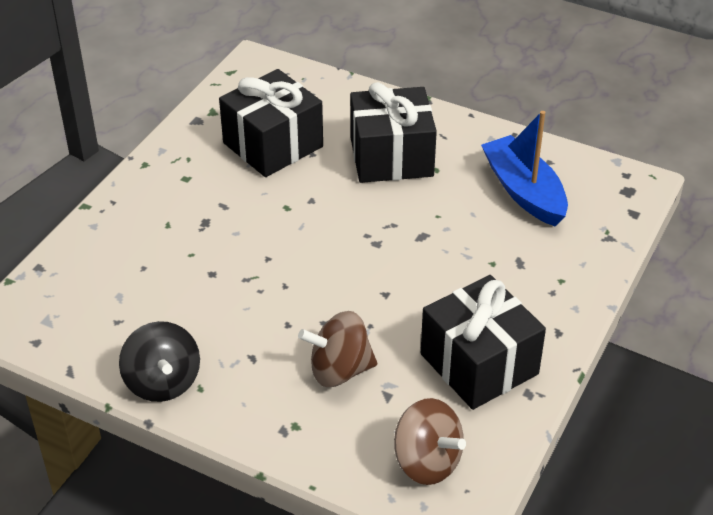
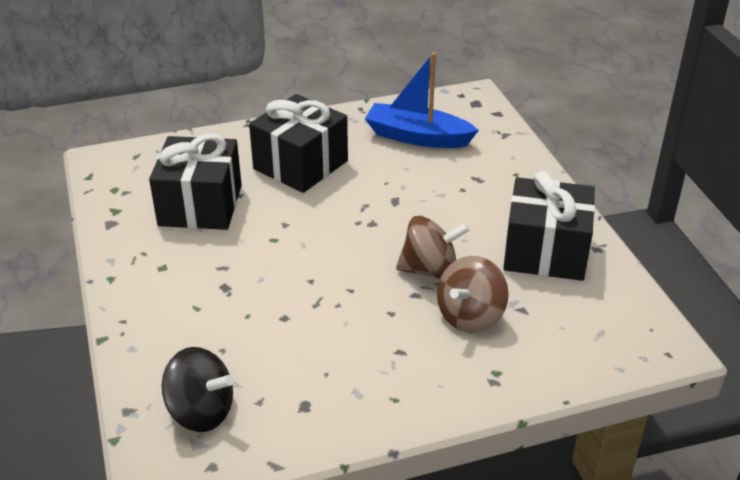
camera: 45 degrees left, 5 degrees down
(163, 382) = (362, 416): black spinning top -> black spinning top (201, 412)
(427, 462) = (606, 330): brown spinning top -> brown spinning top (430, 270)

